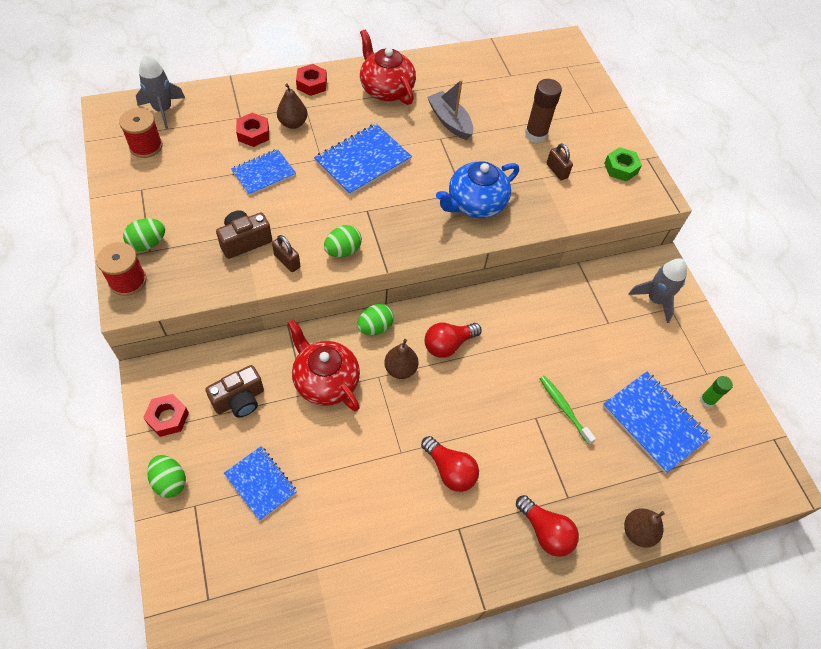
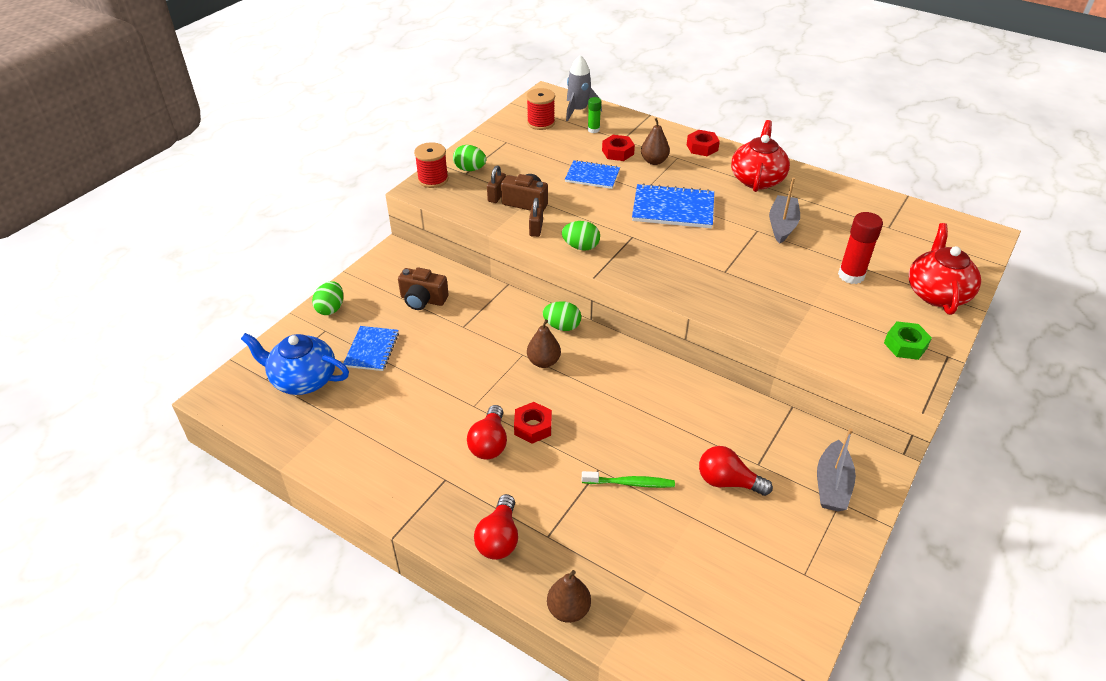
camera: 55 degrees right, 15 degrees down
(168, 418) = (374, 278): red nut -> red nut (533, 427)
(325, 381) = (486, 330): red teapot -> red teapot (937, 293)
(448, 344) = (599, 375): red light bulb -> red light bulb (728, 482)
(475, 204) = (724, 284): blue teapot -> blue teapot (303, 379)
(535, 134) = (851, 275): brown glue stick -> red glue stick
(557, 171) = (834, 308): brown padlock -> brown padlock (497, 196)
(564, 408) = (630, 483): green toothbrush -> green toothbrush turned 75 degrees clockwise
(654, 422) = (696, 559): blue notebook -> none
(655, 300) = (832, 485): grey rocket -> grey boat
(707, 400) = (773, 590): green glue stick -> green glue stick (593, 130)

